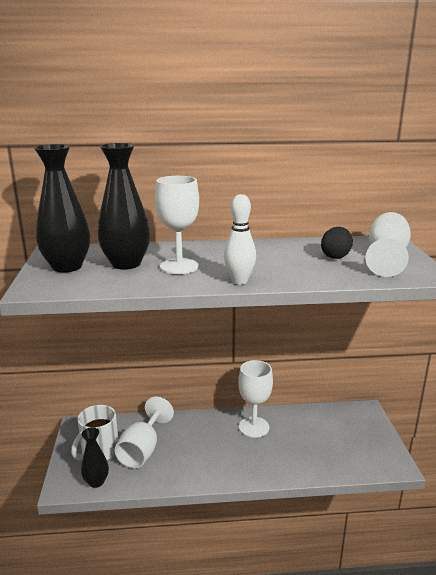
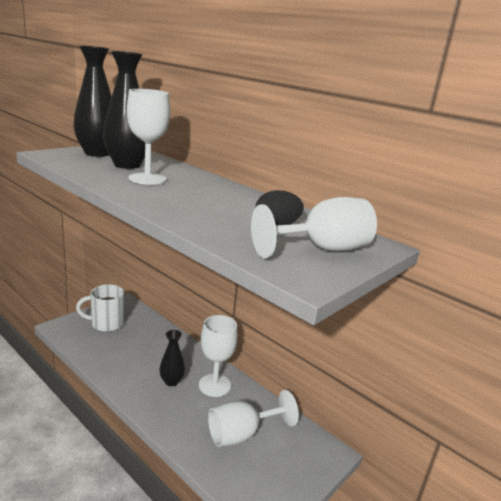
camera: 45 degrees right, 0 degrees up
(96, 482) = (74, 337): black vase -> black vase (171, 381)
(142, 450) = (126, 341): white goblet -> white goblet (241, 434)
(239, 281) = (146, 201): white bowling pin -> none

